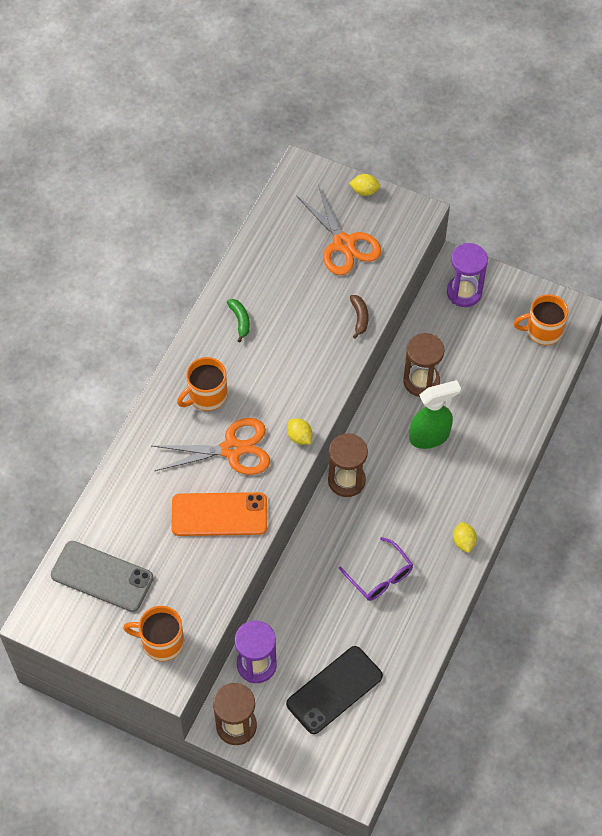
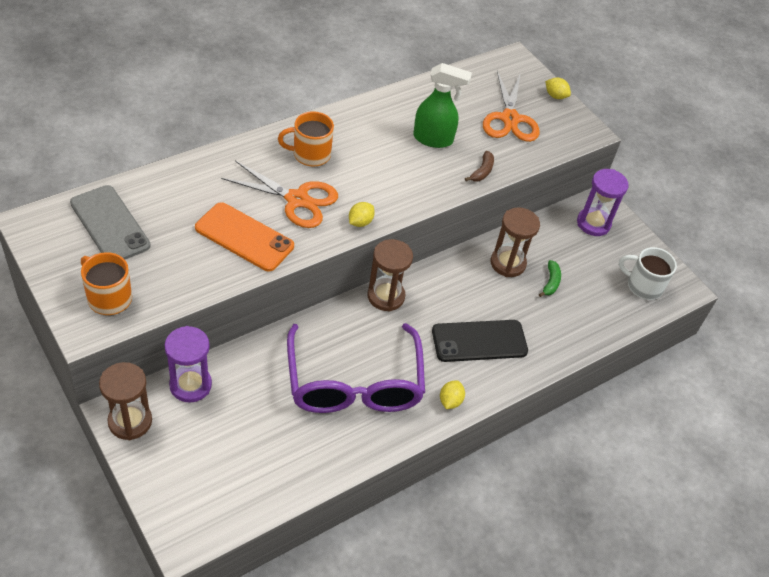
camera: 25 degrees right, 10 degrees down
(240, 321) = (382, 123): green banana -> green banana (550, 282)
(299, 437) = (360, 222): yellow lemon -> yellow lemon turned 45 degrees clockwise
(334, 690) = (238, 447): black phone -> black phone (479, 341)
(380, 576) = (354, 383): purple glasses -> purple glasses, size x2.07
(430, 436) = (484, 305): green spray bottle -> green spray bottle (433, 139)
(542, 331) = (643, 286): orange mug -> white mug

